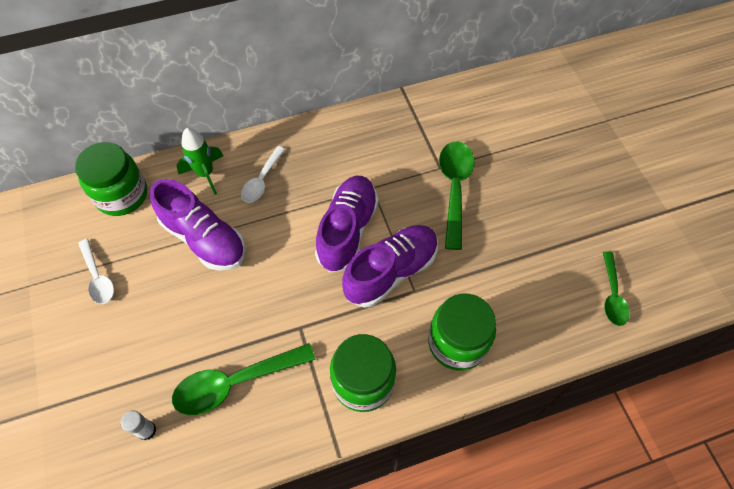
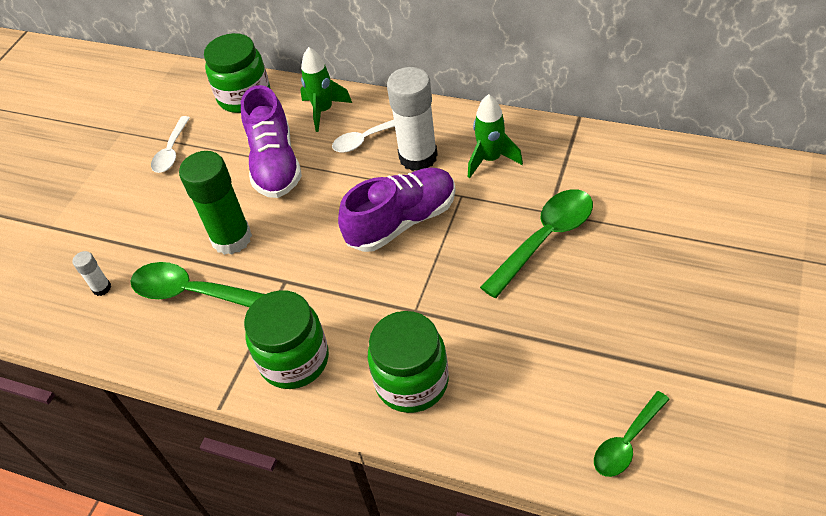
camera: 45 degrees right, 10 degrees down
(225, 320) = (231, 238): none -> green glue stick
(315, 174) = (418, 157): none -> white glue stick
(369, 149) = (490, 159): none -> green rocket
(391, 272) = (408, 280): purple shoe -> none

